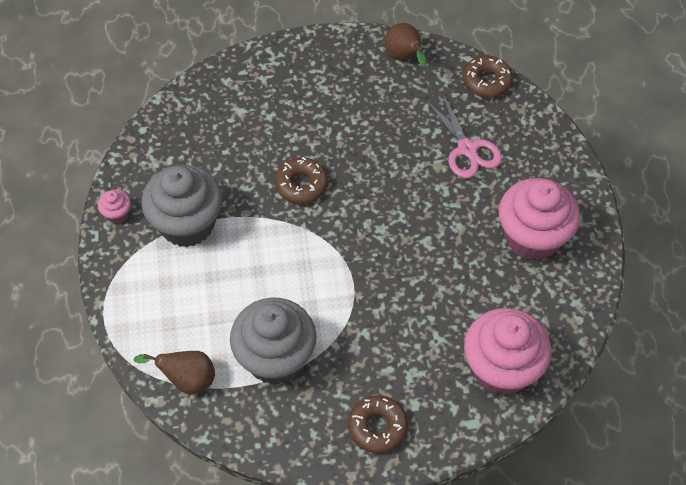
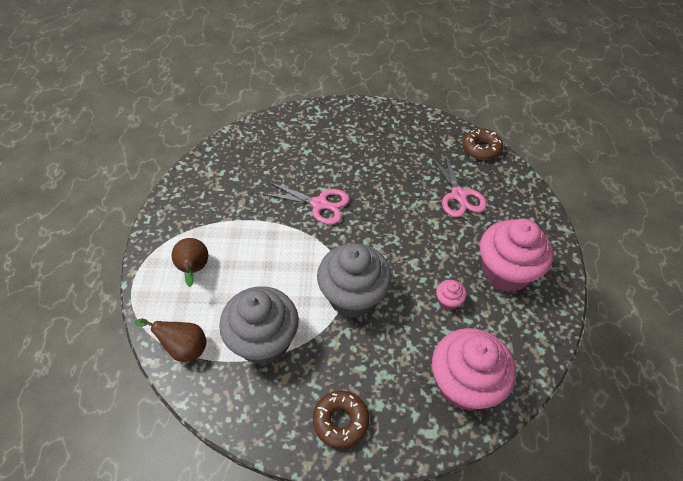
camera: 10 degrees right, 5 degrees down
(117, 214) = (170, 205): pink cupcake -> pink cupcake (448, 301)
(187, 224) = (221, 221): grey cupcake -> grey cupcake (353, 296)
(301, 185) = (319, 204): brown donut -> pink scissors
(404, 58) = (419, 124): brown pear -> brown pear (194, 269)

